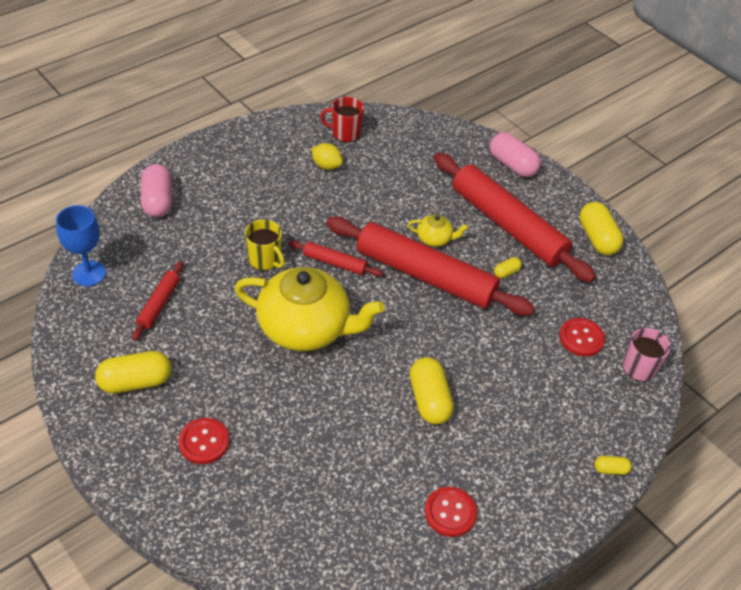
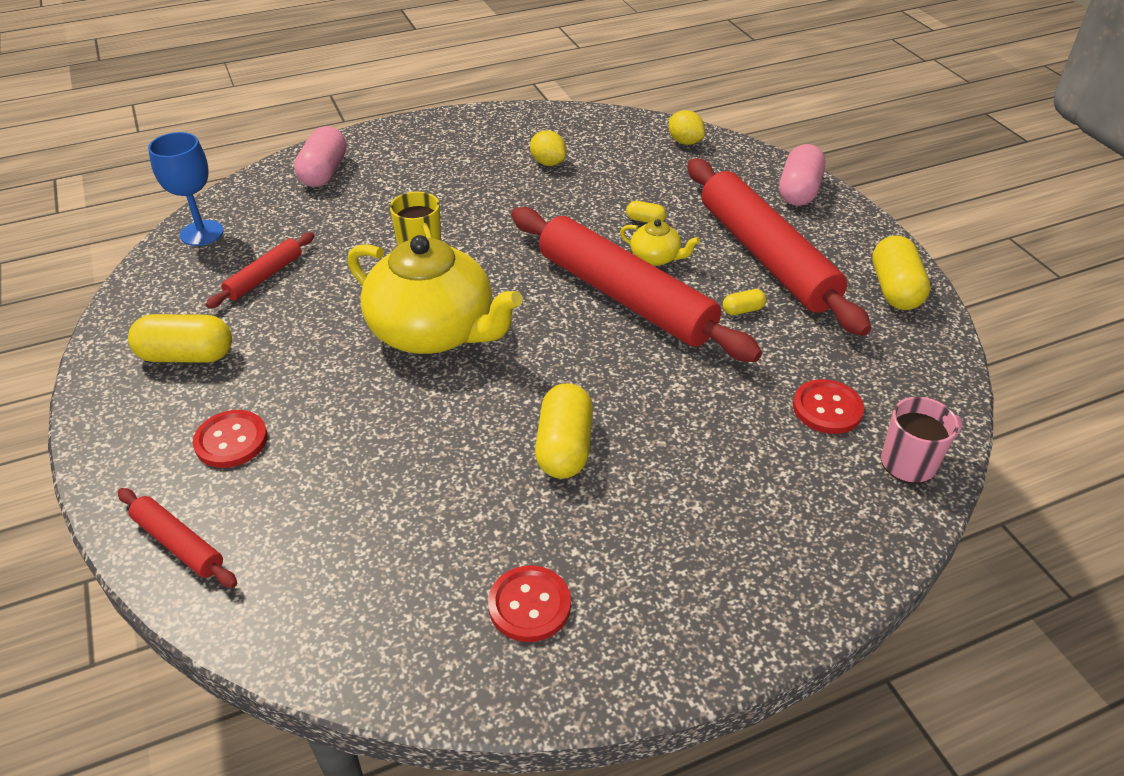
camera: 20 degrees right, 5 degrees down
(334, 263) = (508, 265): red rolling pin -> red rolling pin (178, 543)
(345, 133) = (588, 133): red mug -> none
(419, 131) = (685, 142): none -> yellow lemon
(512, 165) = (799, 191): pink capsule -> pink capsule turned 45 degrees clockwise
(610, 469) = (813, 598): yellow capsule -> yellow capsule (645, 220)

